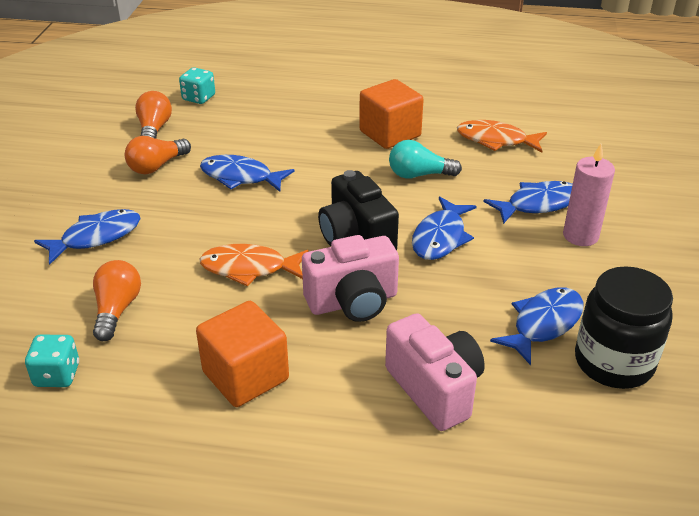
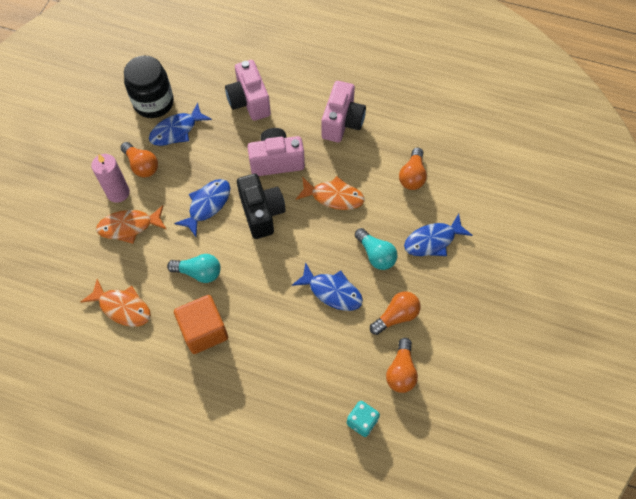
camera: 170 degrees left, 25 degrees up
(57, 375) = (439, 137): turquoise dice -> none
(182, 215) = (376, 254): none -> turquoise light bulb
(245, 376) = (342, 122): orange cube -> pink camera
(537, 204) = (129, 226): blue fish -> orange fish
(569, 270) = (142, 165): none -> orange light bulb

